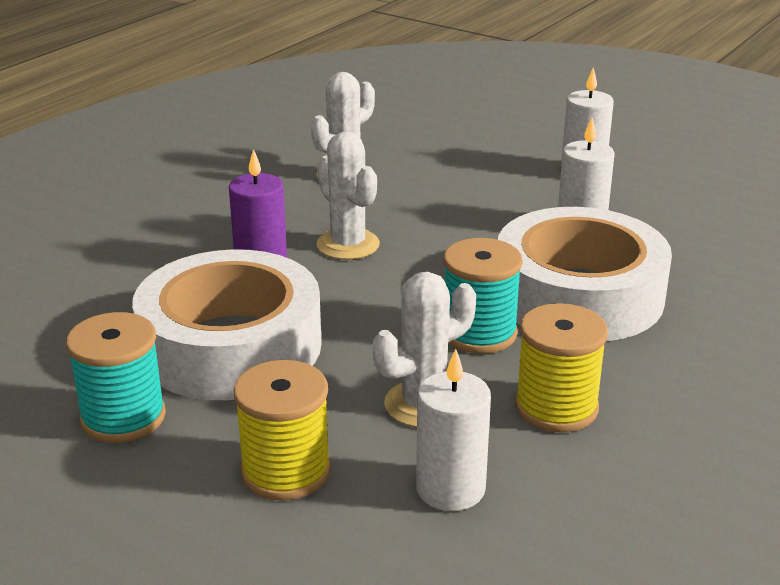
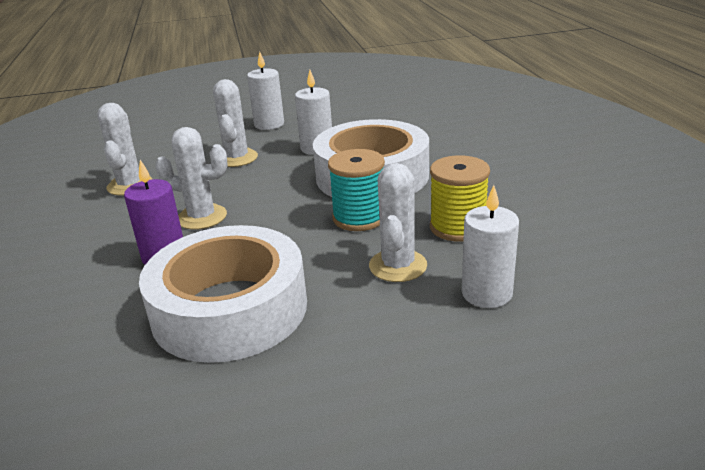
camera: 45 degrees left, 0 degrees up
(123, 417) = (234, 397): turquoise spool -> none
(286, 471) = (394, 348): yellow spool -> none
(481, 196) = (236, 158): none -> white cactus

